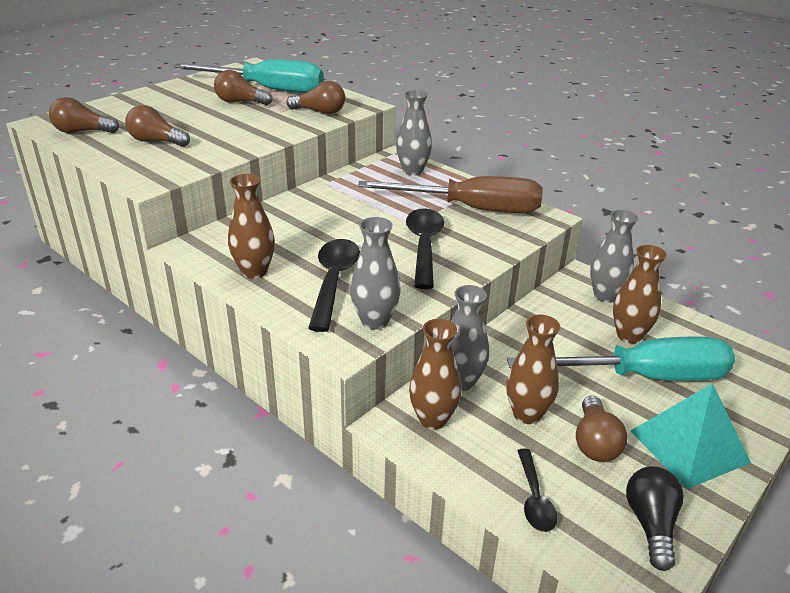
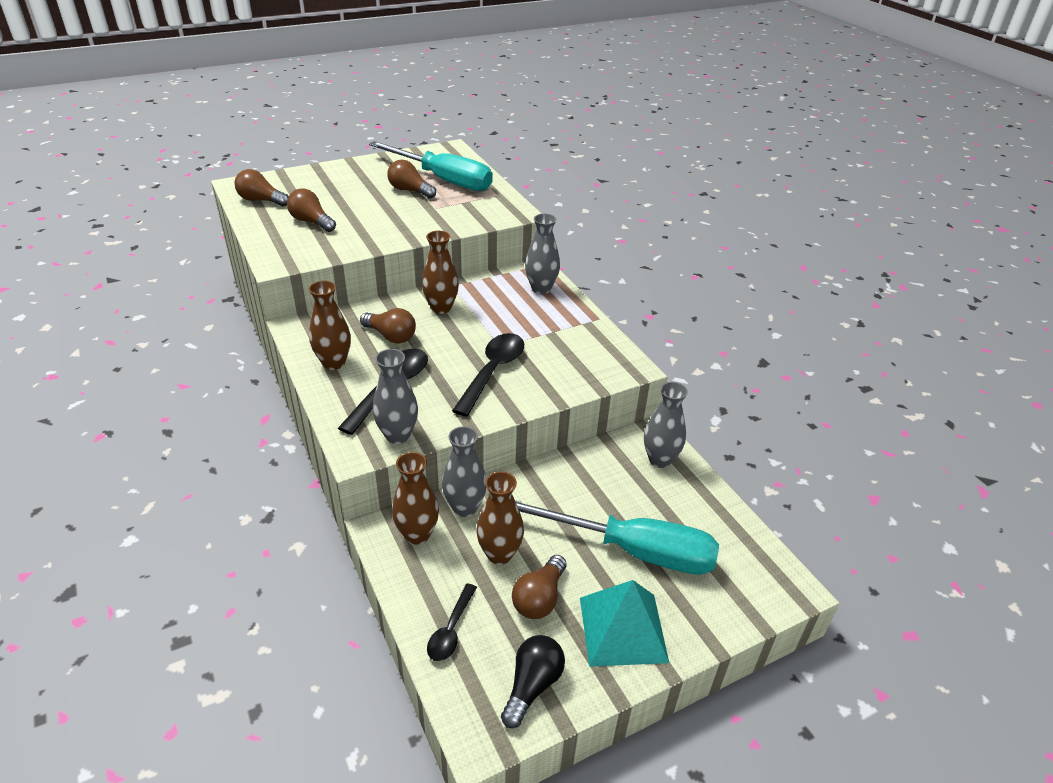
camera: 20 degrees right, 5 degrees up
(320, 112) = (472, 214): brown light bulb -> brown light bulb (391, 336)
(471, 209) = (565, 342): brown screwdriver -> none
(629, 335) = (651, 506): brown vase -> brown vase (441, 308)

